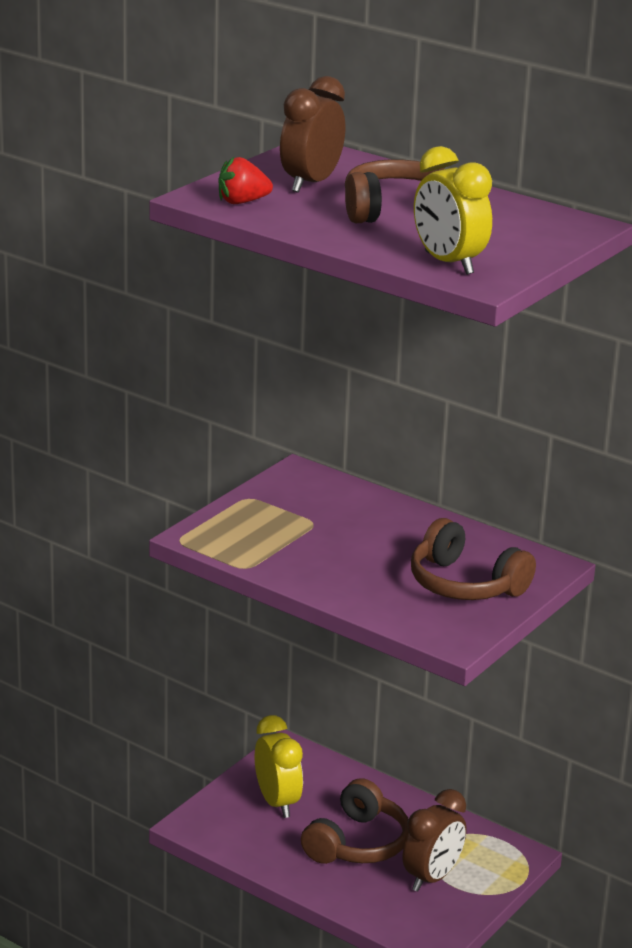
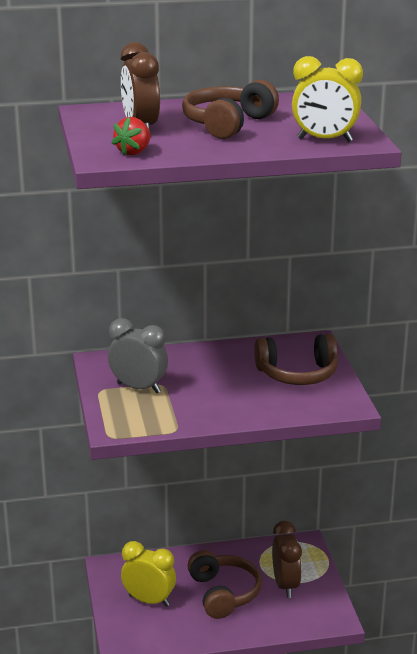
camera: 45 degrees left, 0 degrees up
(286, 514) = (138, 388): none -> grey clock

